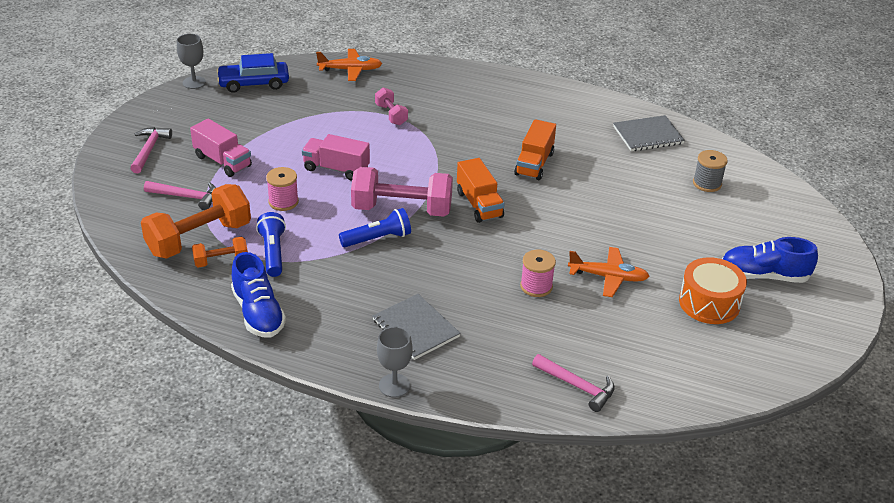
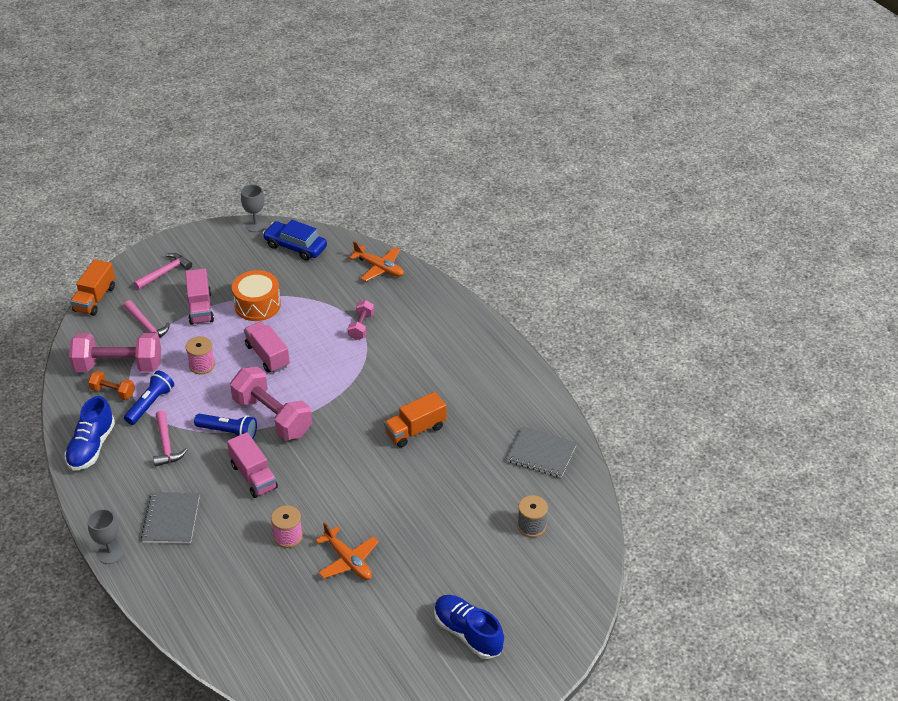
camera: 40 degrees right, 5 degrees up
(199, 239) = (118, 366): orange dumbbell -> pink dumbbell
(446, 259) = (254, 476): none -> pink truck
(479, 204) = (331, 443): orange truck -> orange truck (95, 299)
(577, 386) = (220, 631): pink hammer -> pink hammer (166, 445)
(709, 303) = (395, 628): orange drum -> orange drum (257, 305)

